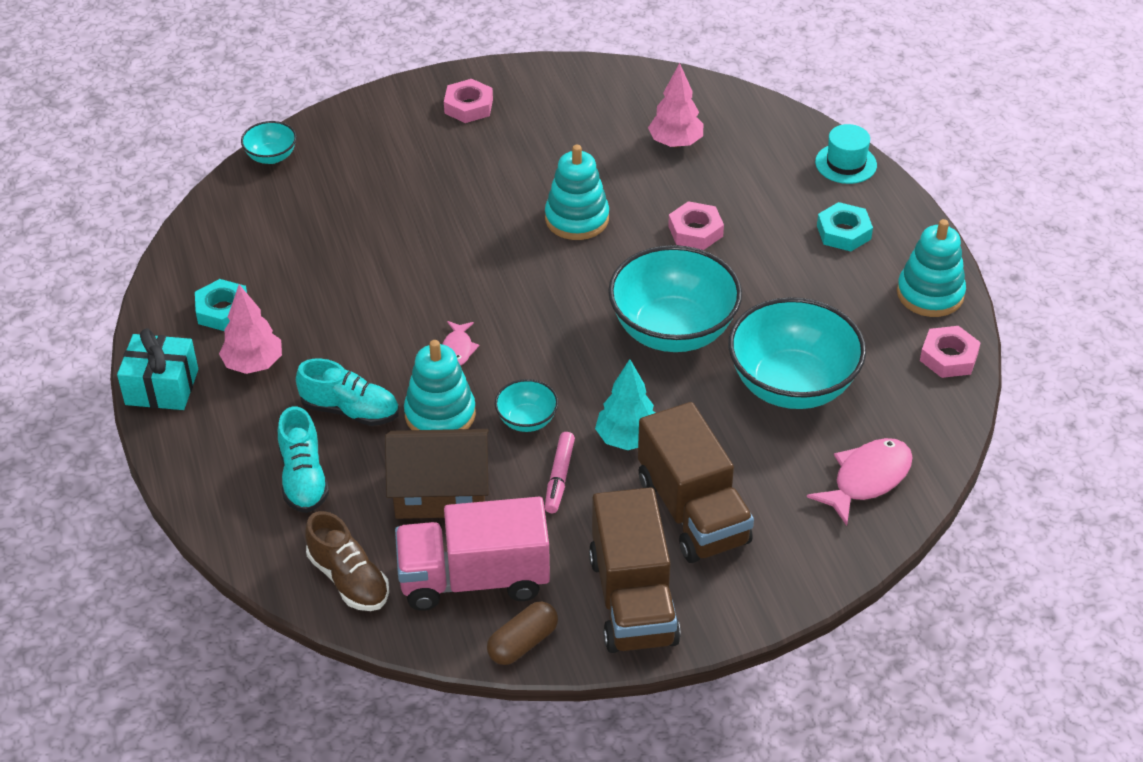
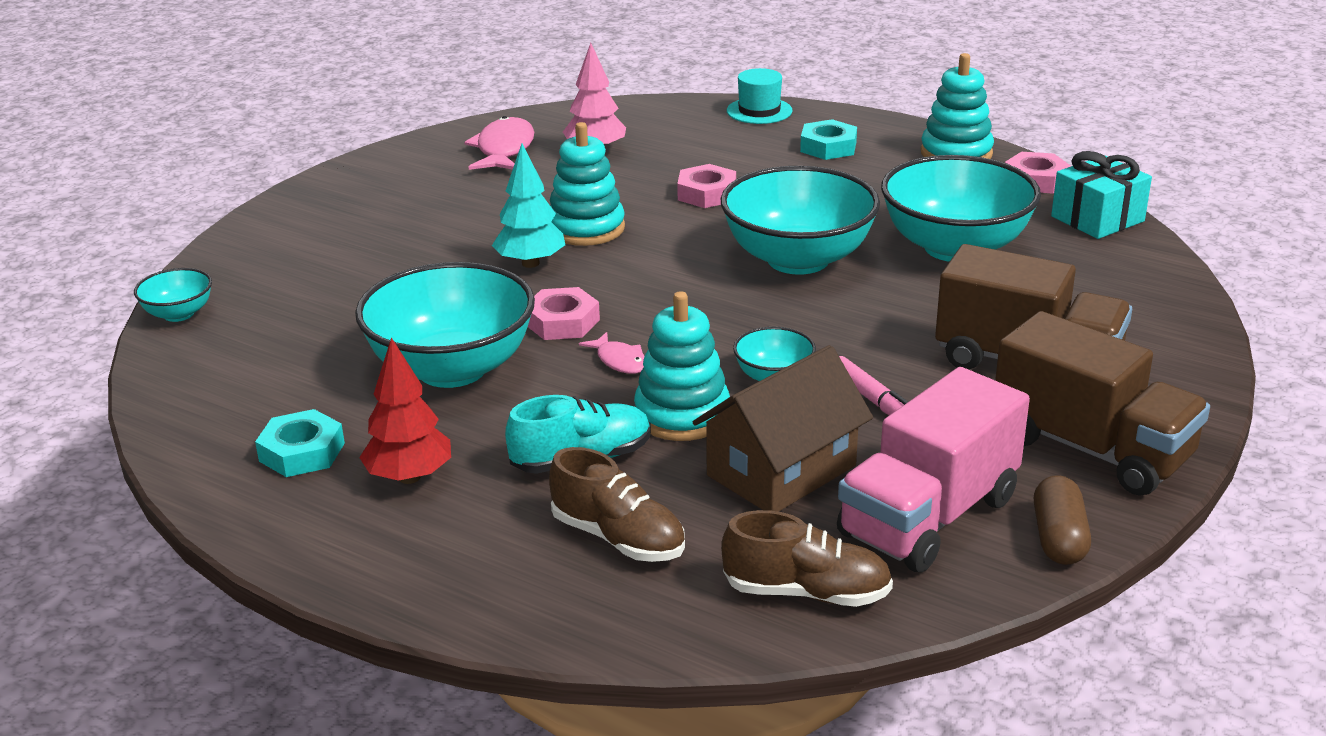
camera: 40 degrees left, 15 degrees down
(162, 387) = (320, 551): turquoise gift -> turquoise gift (1097, 219)
(253, 364) = (409, 477): pink tree -> red tree
(303, 478) = (618, 538): turquoise shoe -> brown shoe
(362, 295) = (452, 369): none -> turquoise bowl
(468, 106) = (353, 200): pink nut -> pink nut (562, 322)
(627, 439) = (886, 345): turquoise tree -> turquoise tree (530, 263)
(867, 479) = (1115, 274): pink fish -> pink fish (504, 150)

